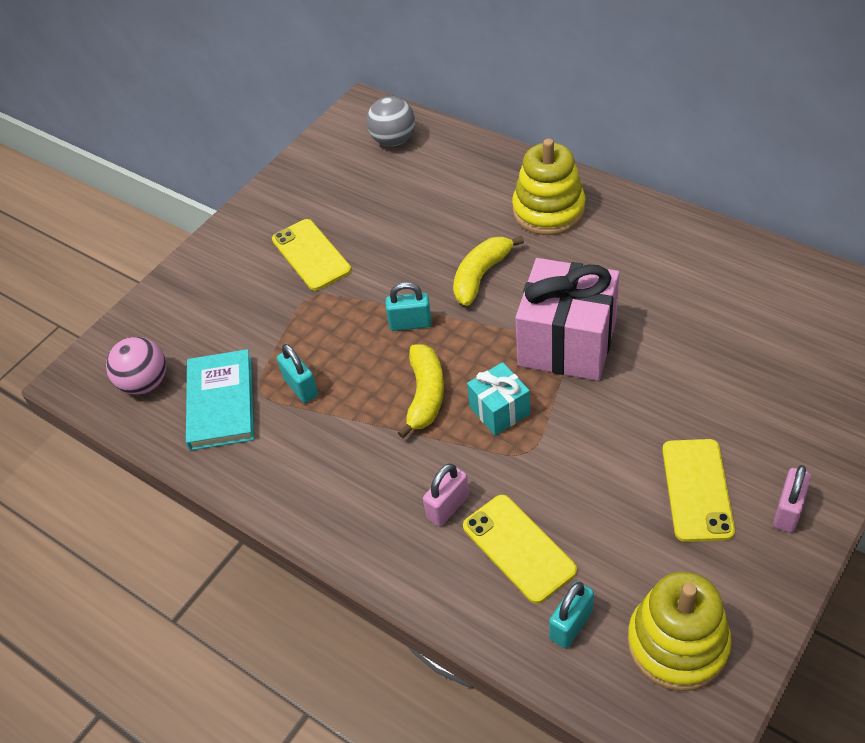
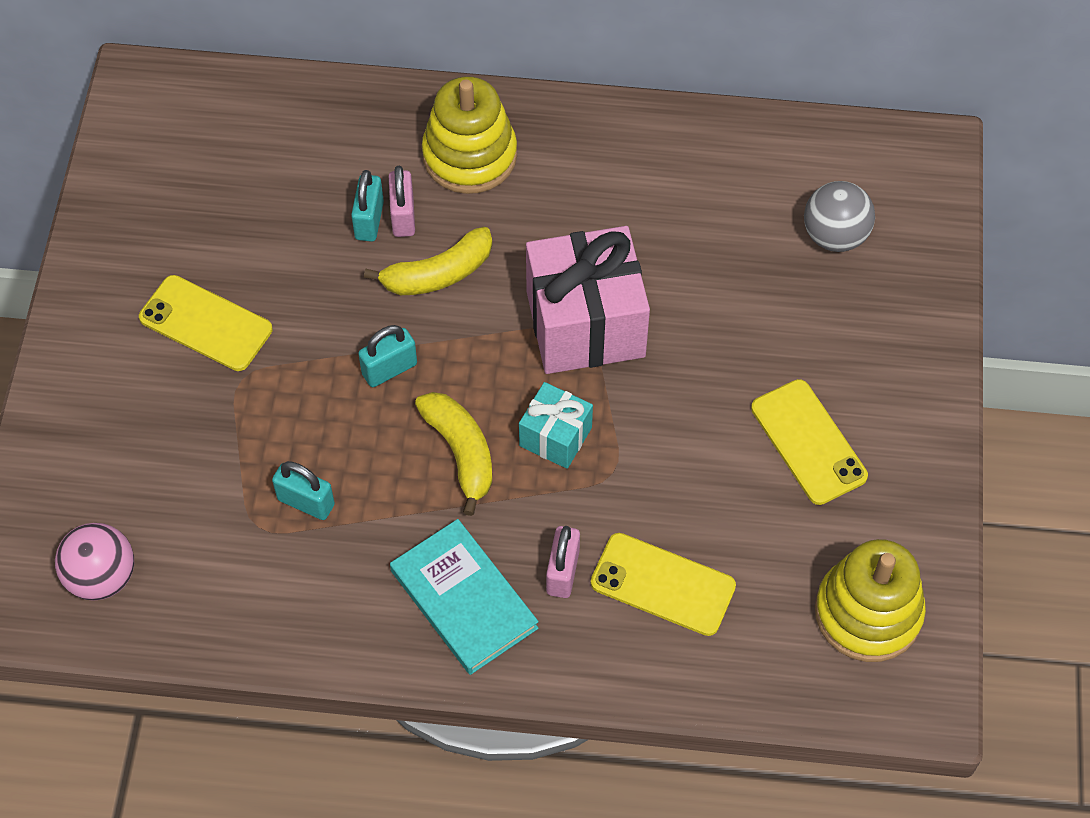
camera: 35 degrees left, 10 degrees up
(221, 402) = (219, 561): turquoise book -> turquoise book (464, 599)
(393, 140) = (211, 119): grey ball -> grey ball (834, 236)
(481, 275) = (438, 274): yellow banana -> yellow banana turned 120 degrees counterclockwise
(571, 625) = (758, 641): turquoise padlock -> turquoise padlock (369, 220)
(788, 511) = (905, 428): pink padlock -> pink padlock (403, 216)

